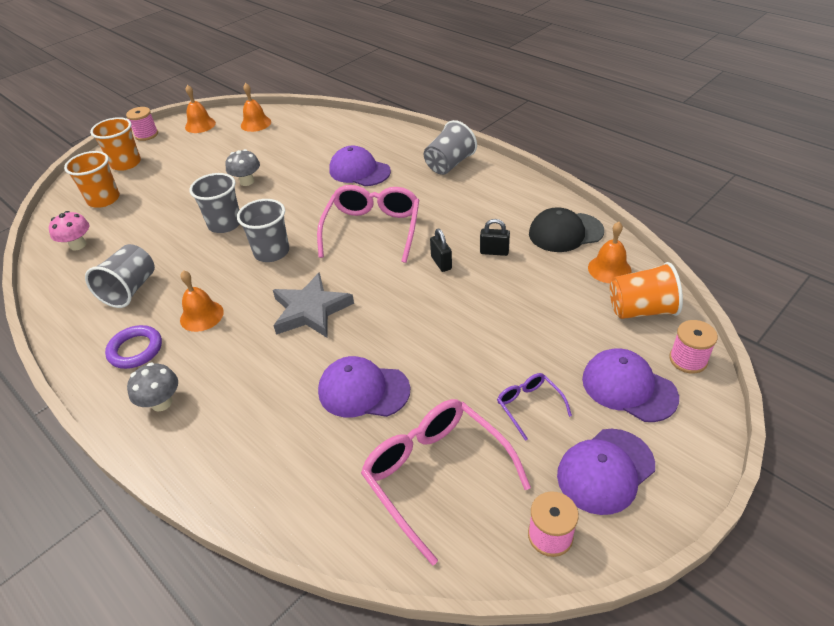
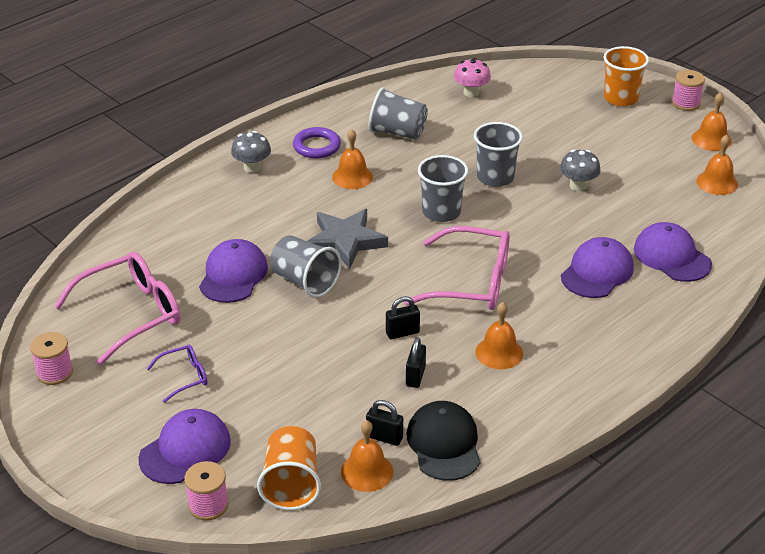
camera: 90 degrees right, 5 degrees down
(104, 199) = (549, 95): orange cup -> none
(449, 164) = (609, 352): grey cup -> grey cup (305, 281)
(458, 212) = (499, 352): none -> orange bell
(569, 263) = (384, 437): none -> black padlock
(605, 471) = (100, 415): purple cap -> purple cap (671, 256)

